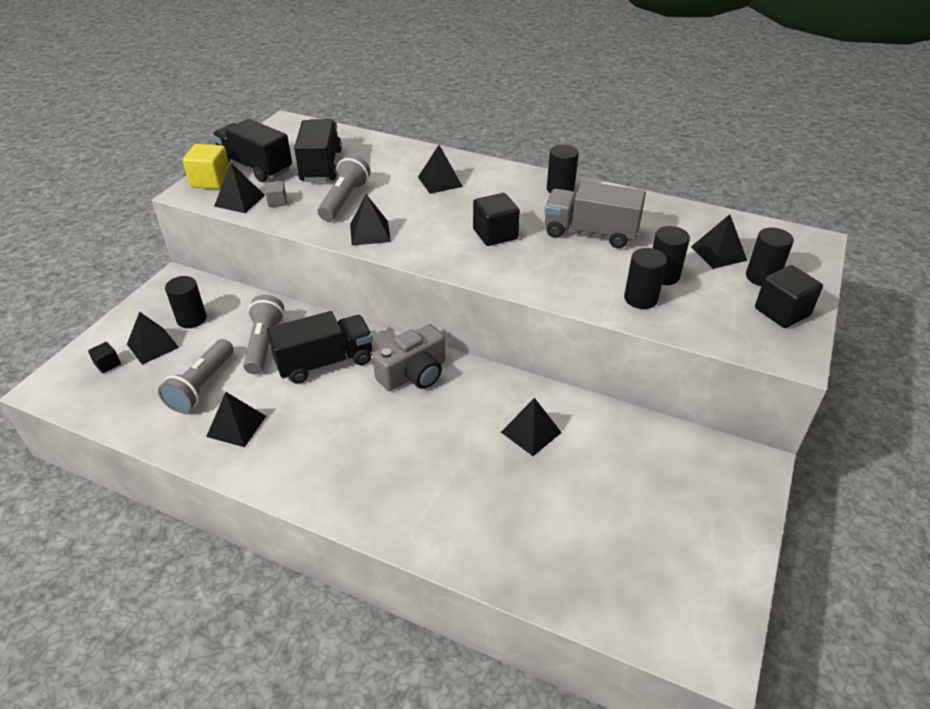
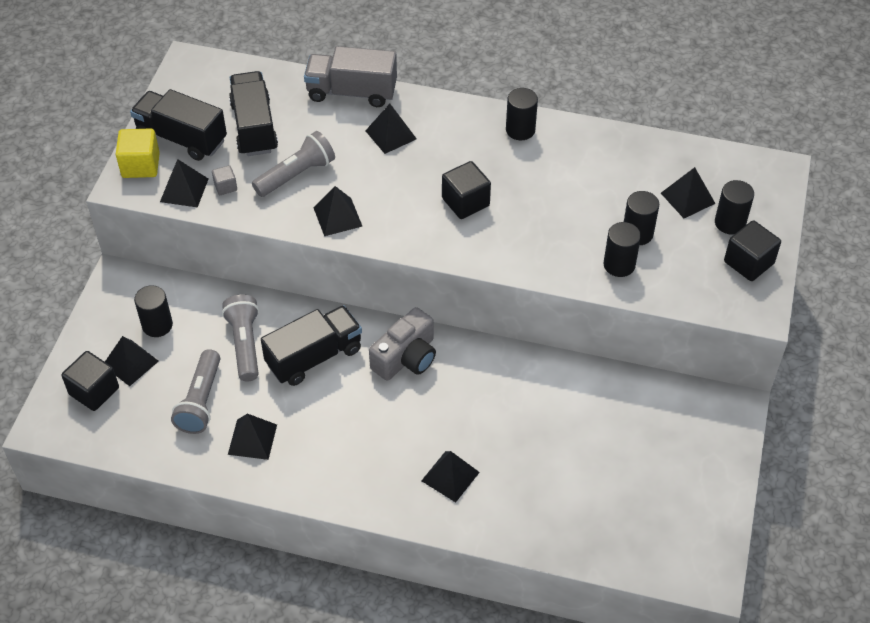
camera: 10 degrees left, 10 degrees up
(107, 364) = (94, 391): black cube -> black cube, size x1.84
(344, 200) = (296, 175): grey flashlight -> grey flashlight turned 45 degrees clockwise
(531, 432) = (531, 404): black pyramid -> black pyramid (450, 476)
(590, 233) = (560, 188): grey truck -> grey truck (352, 92)

